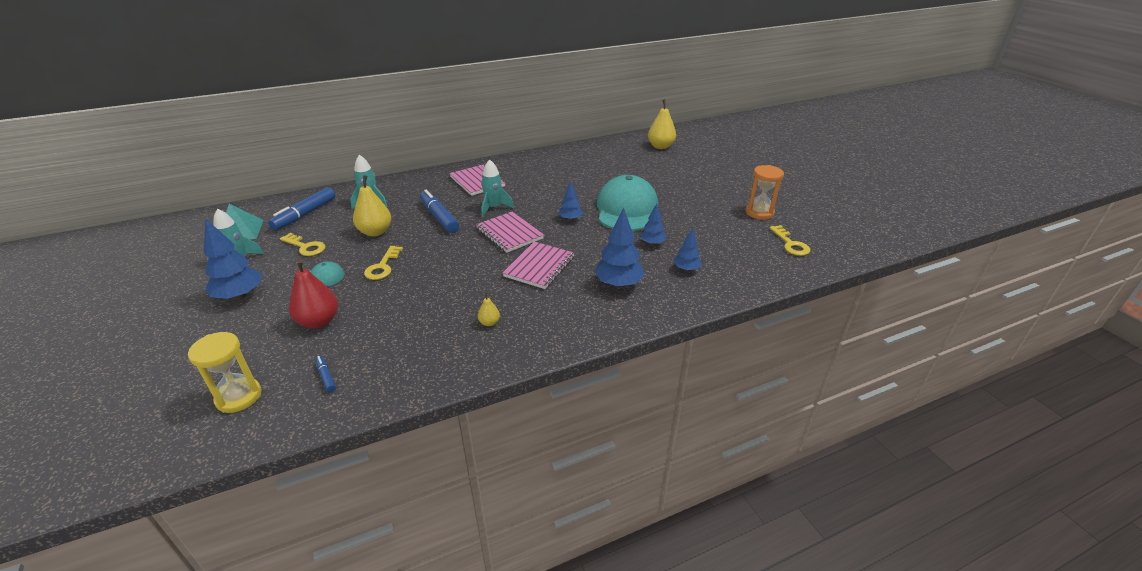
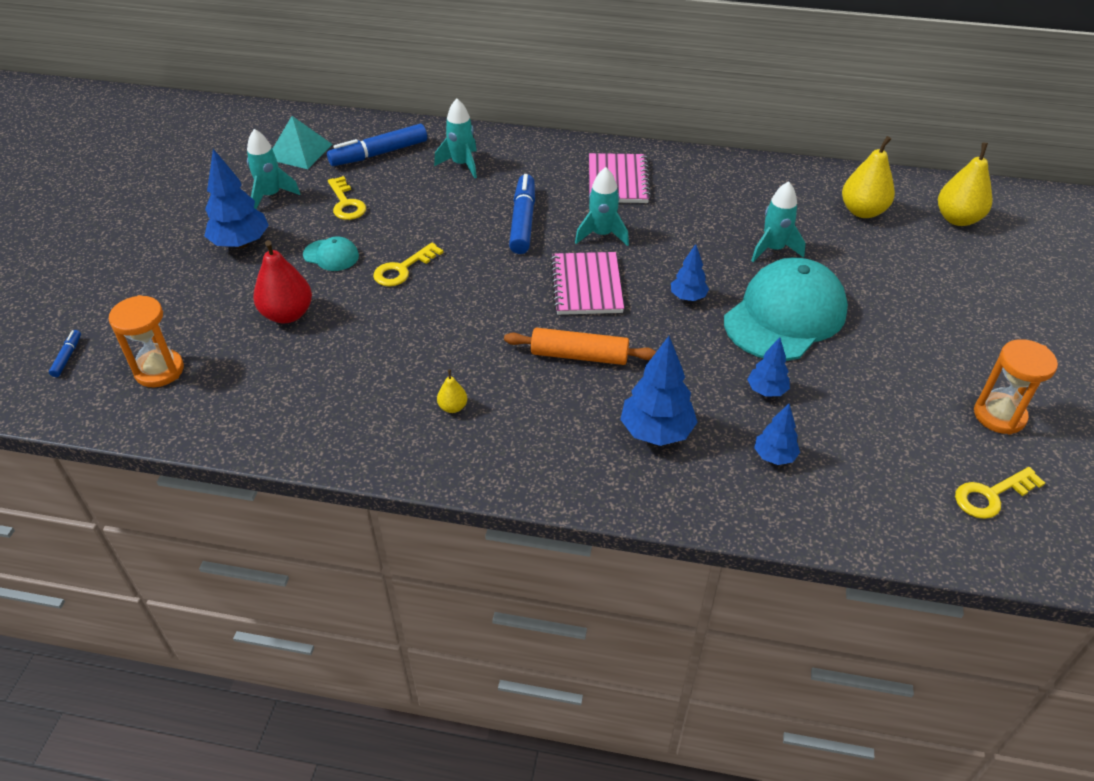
camera: 35 degrees right, 10 degrees up
(239, 397) = (159, 370): yellow hourglass -> orange hourglass
(326, 376) = (245, 388): blue marker -> blue marker (67, 357)
(375, 232) = (433, 213): yellow pear -> yellow pear (862, 211)
(539, 267) = (579, 355): pink notebook -> orange rolling pin
(591, 184) = (773, 249): none -> turquoise rocket
(790, 244) = (991, 495): yellow key -> yellow key turned 45 degrees clockwise

